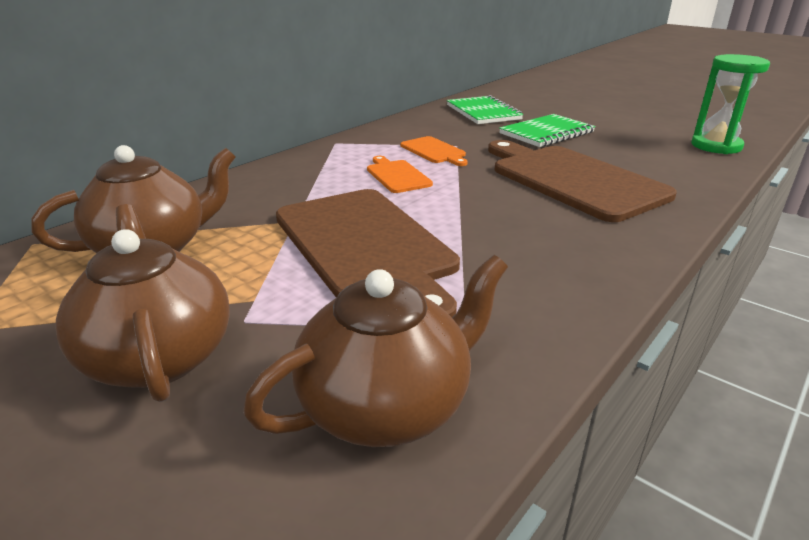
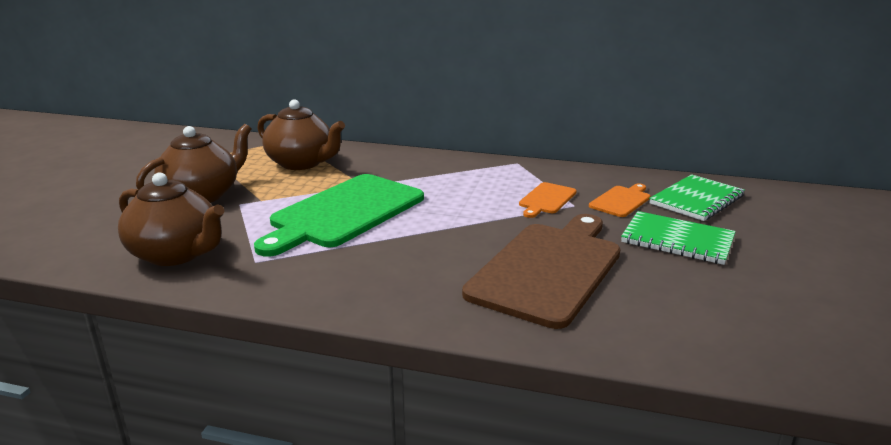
camera: 65 degrees right, 5 degrees down
(366, 245) = (344, 212): brown cutting board -> green cutting board
(397, 175) = (473, 197): orange cutting board -> orange cutting board (621, 201)
(716, 146) = (800, 356): green hourglass -> none

